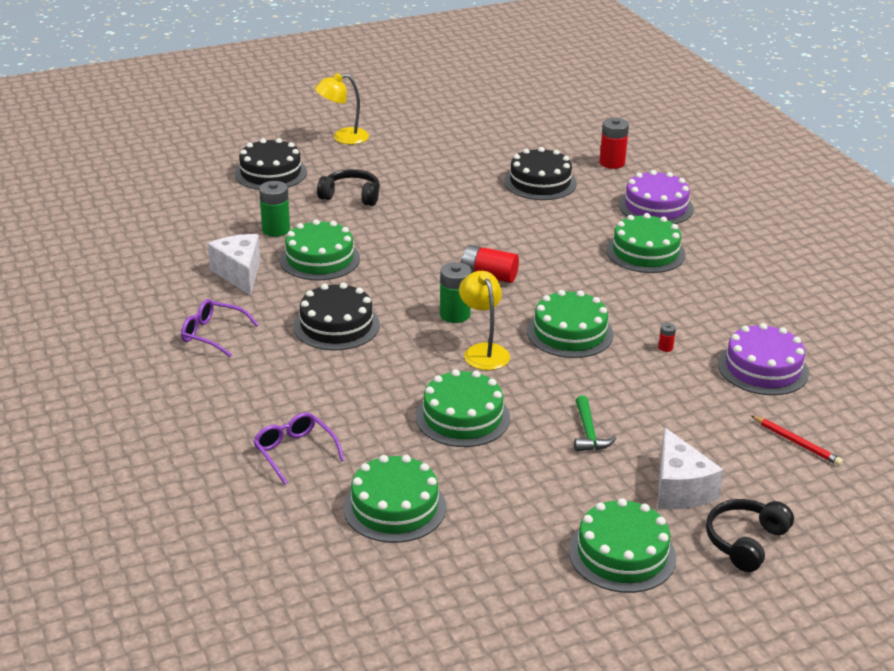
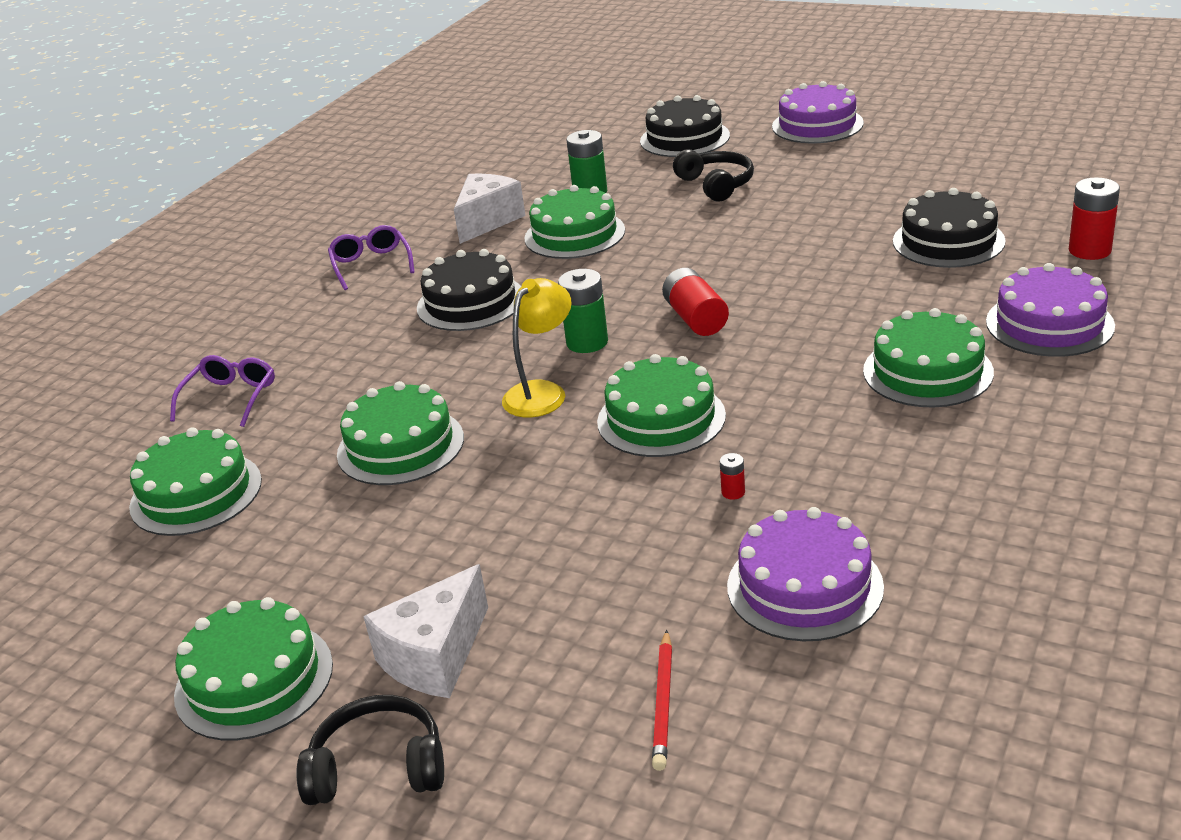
camera: 55 degrees right, 0 degrees up
(343, 137) = (817, 125): yellow lamp -> purple cake
(588, 433) = (472, 534): green hammer -> none

